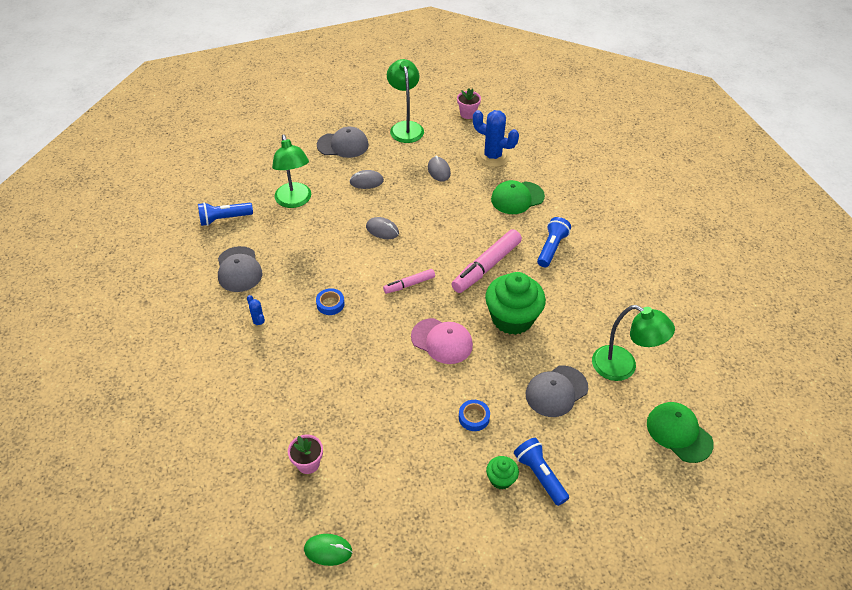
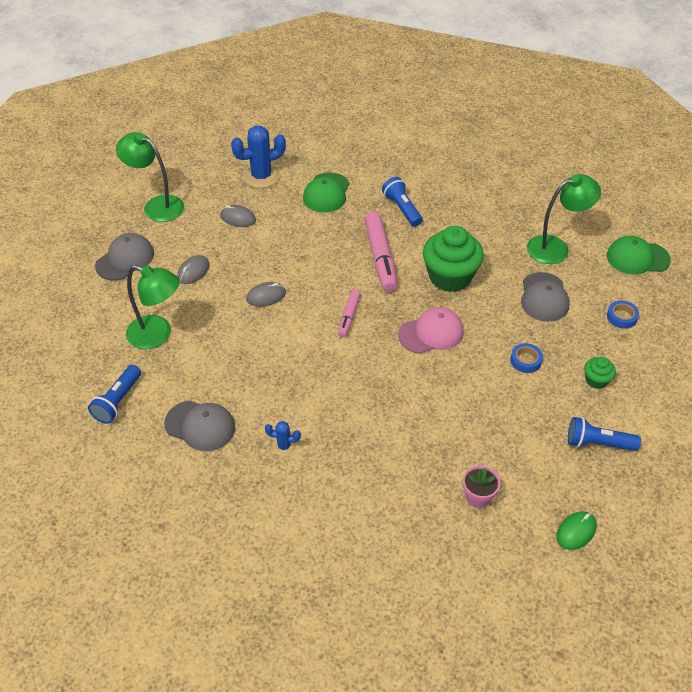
camera: 50 degrees left, 0 degrees up
(330, 304) = (315, 382): blue tape -> blue tape (621, 317)
(468, 114) = (191, 158): pink flower pot -> none
(540, 475) = (611, 355): blue flashlight -> blue flashlight (598, 443)

